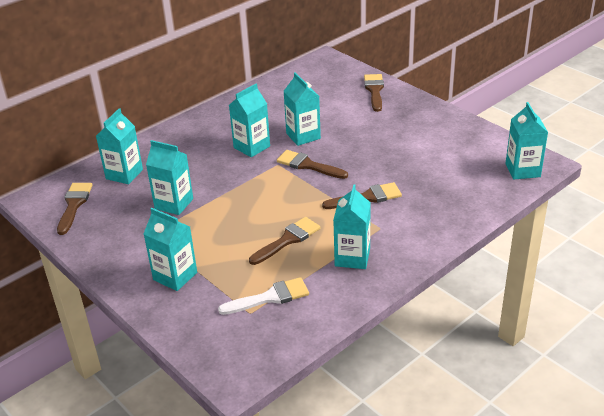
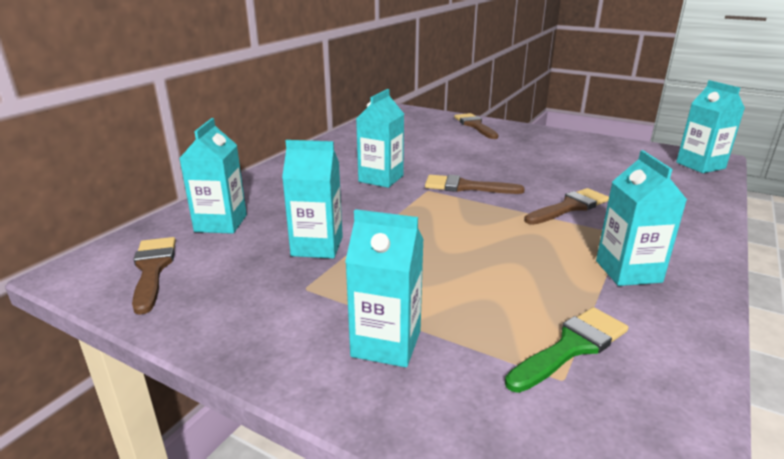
camera: 20 degrees left, 10 degrees down
(270, 297) = (571, 347): white brush -> green brush
(287, 240) = (519, 265): brown brush -> none
(303, 136) = (434, 164): turquoise carton -> none

